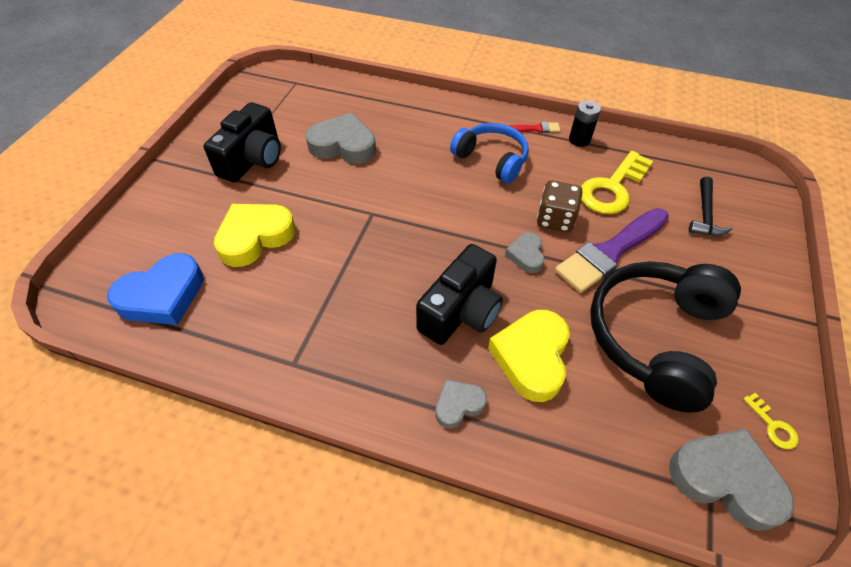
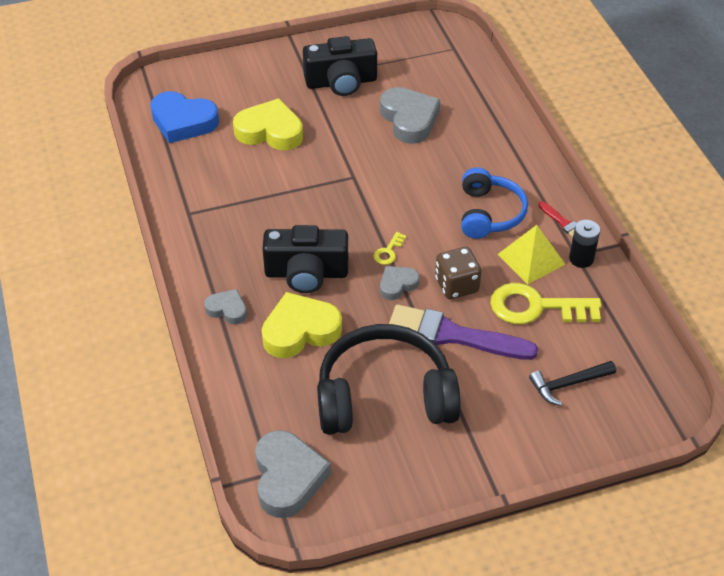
camera: 55 degrees right, 5 degrees down
(559, 164) = (531, 259): none -> yellow pyramid
(772, 425) = (360, 495): yellow key -> yellow key (388, 252)

